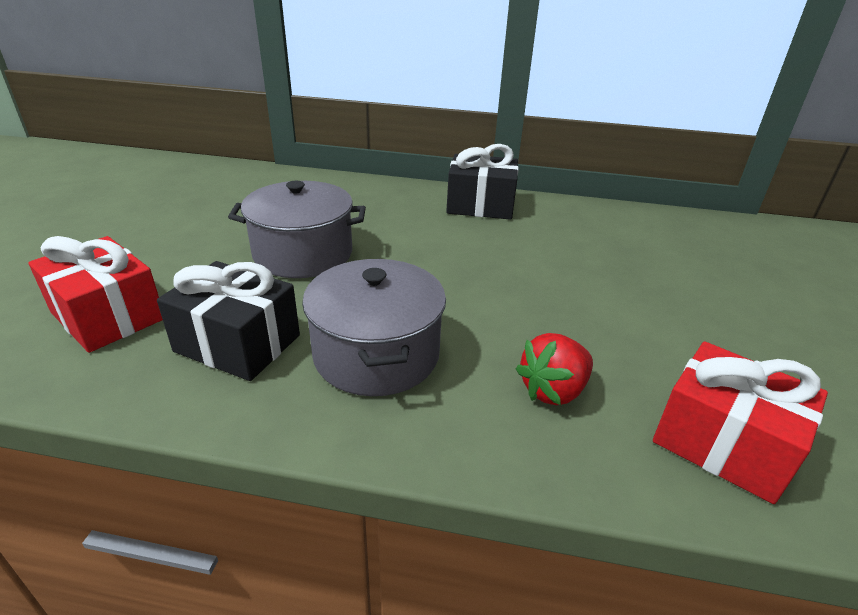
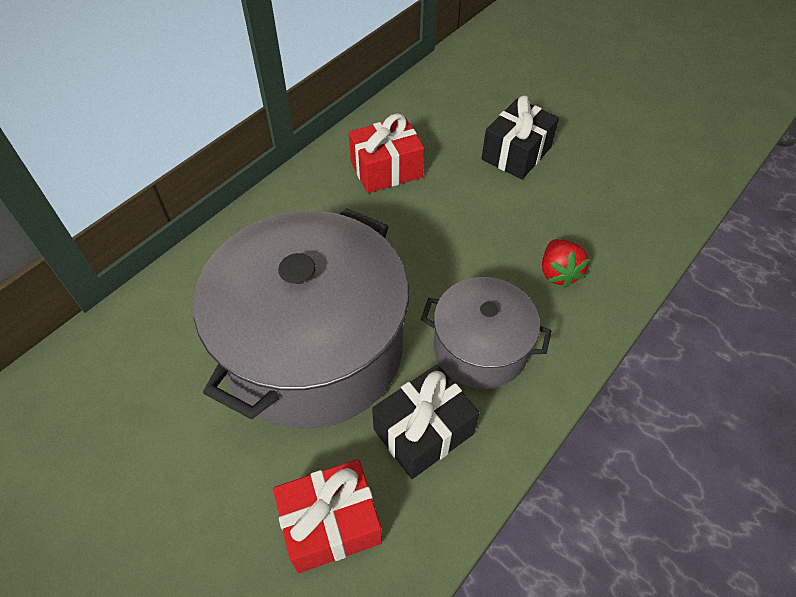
camera: 60 degrees left, 20 degrees up
(303, 254) = (313, 348): grey pot -> grey pot, size x1.88
(480, 205) = (312, 191): black gift -> black gift (516, 153)
(723, 443) = (627, 226): red gift -> red gift (386, 169)

